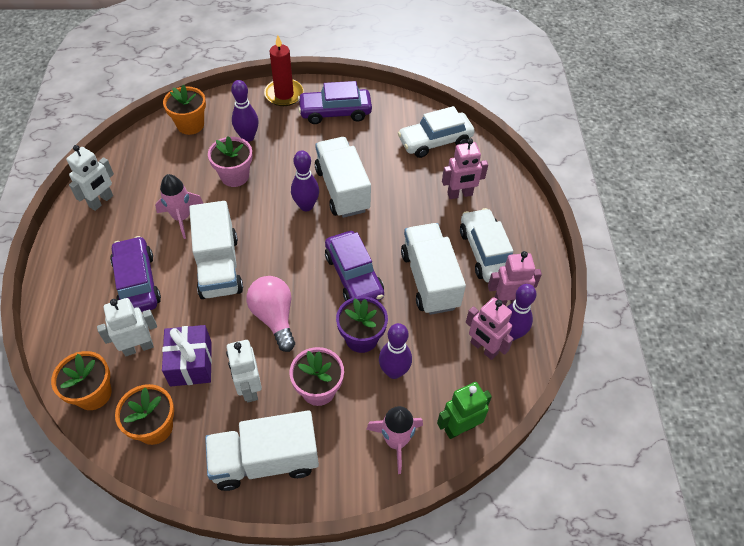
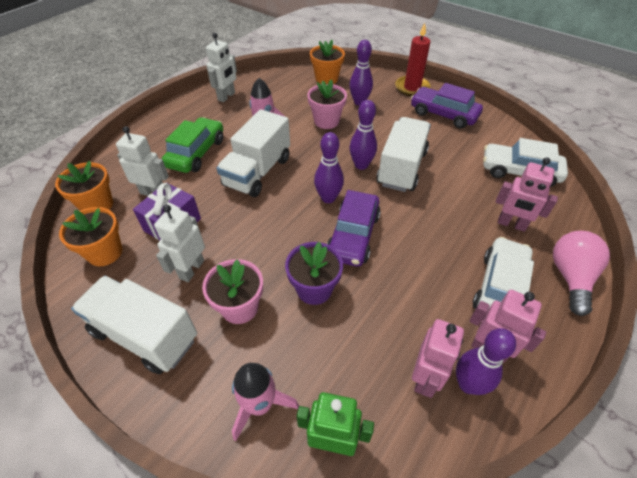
camera: 40 degrees right, 5 degrees down
(101, 201) = (226, 96): white robot -> white robot turned 45 degrees counterclockwise
(137, 282) = (196, 153): purple car -> green car
(274, 317) = (261, 229): pink light bulb -> pink light bulb (570, 277)
(394, 371) = (316, 338): purple bowling pin -> purple bowling pin (328, 198)
(429, 280) = (420, 279): white truck -> none
(483, 348) = (425, 378): pink robot -> pink robot turned 150 degrees counterclockwise

